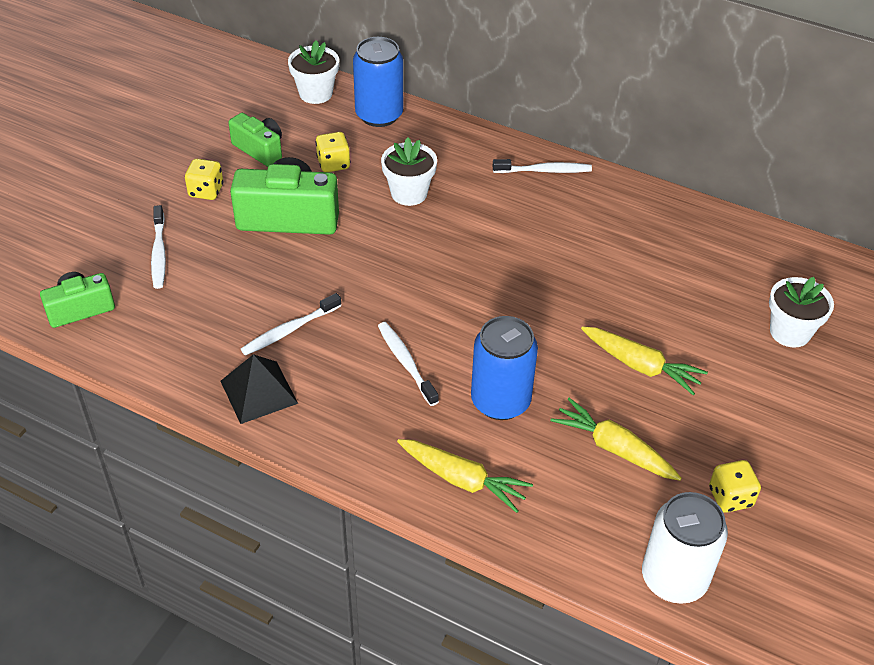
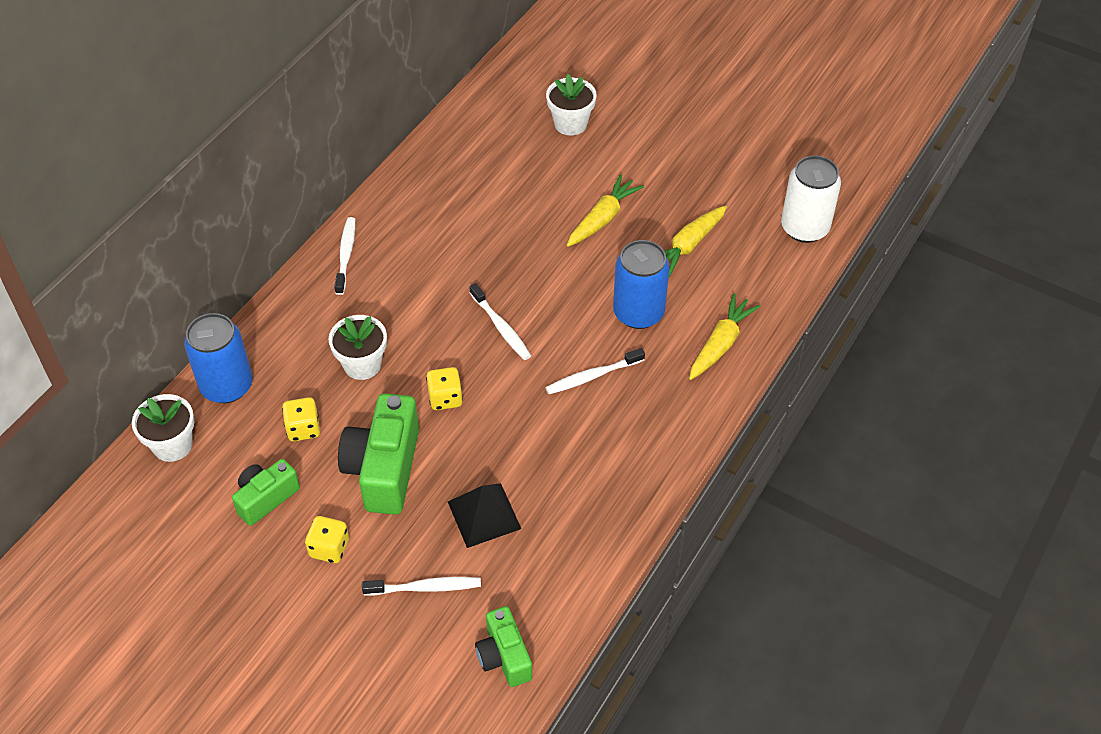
camera: 85 degrees left, 5 degrees up
(258, 392) = (624, 489): black pyramid -> black pyramid (484, 515)
(289, 330) = (547, 466): white toothbrush -> white toothbrush (501, 327)
(730, 497) = (733, 186): yellow dice -> yellow dice (445, 398)

